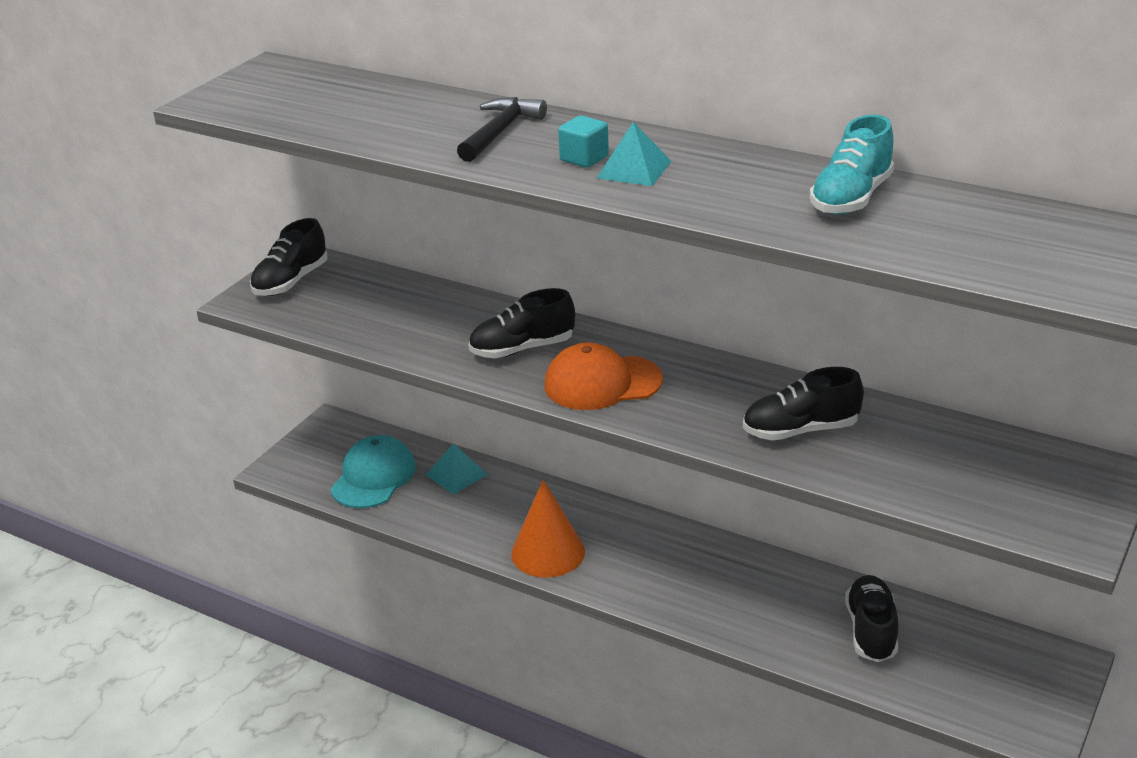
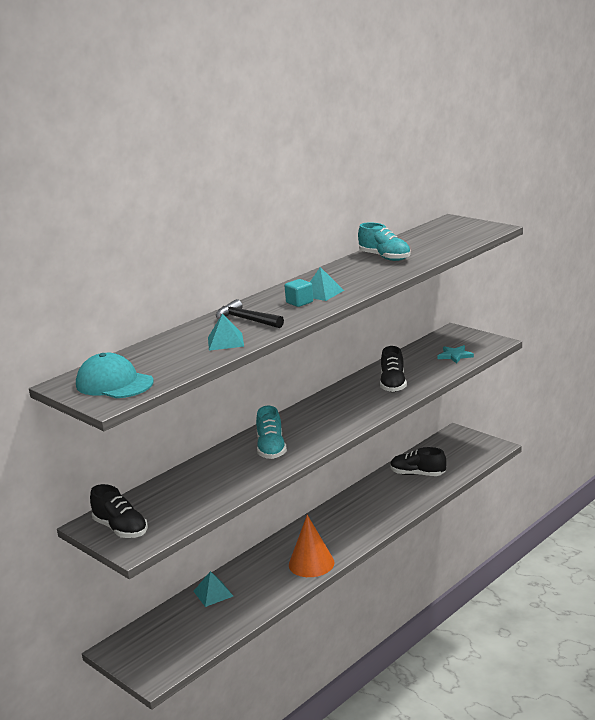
camera: 75 degrees left, 10 degrees down
(373, 477) = (193, 630): turquoise cap -> turquoise cap (114, 383)
(409, 133) = (225, 341): none -> turquoise pyramid
(522, 349) = (271, 449): black shoe -> turquoise shoe
(602, 383) = (322, 428): orange cap -> none
(973, 490) = (455, 355): none -> turquoise star

